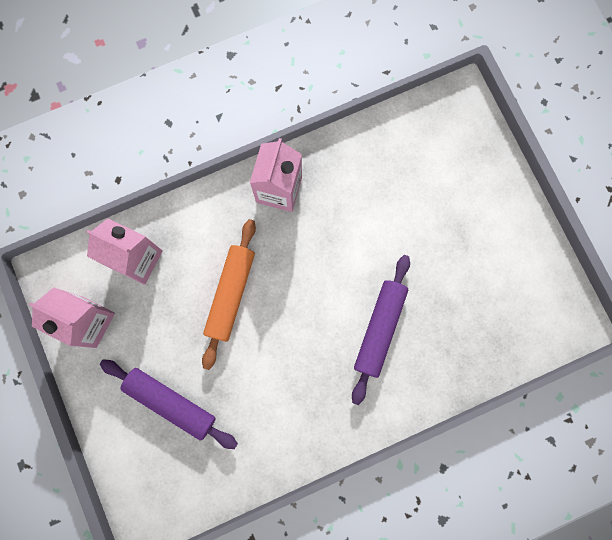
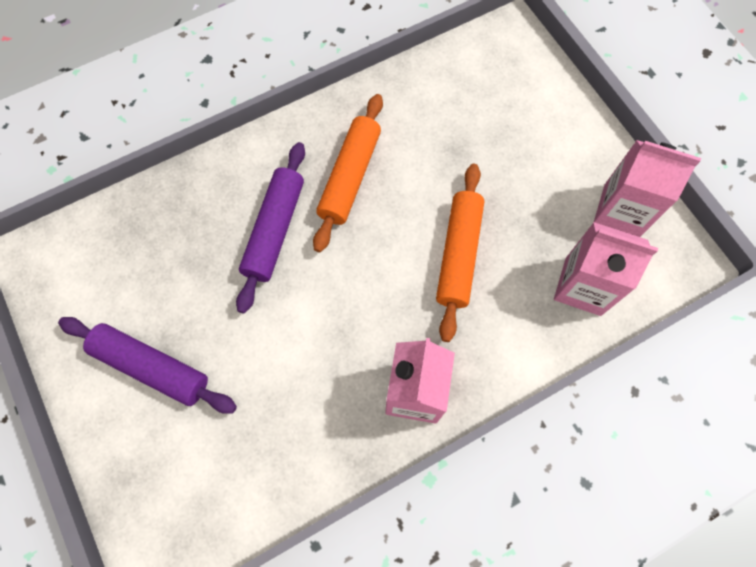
camera: 175 degrees right, 10 degrees down
(171, 403) = (507, 136): purple rolling pin -> purple rolling pin (151, 367)
(313, 374) = (350, 177): none -> orange rolling pin

